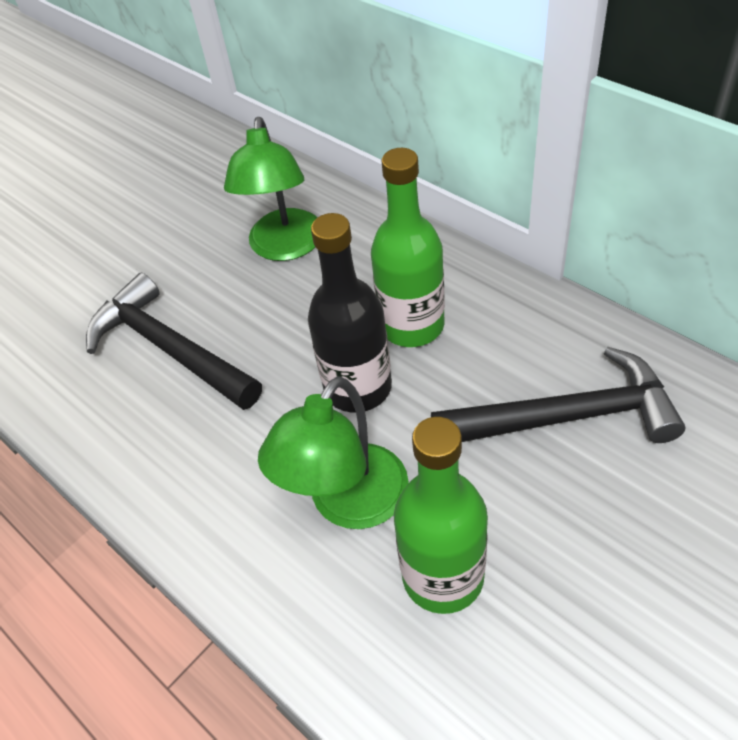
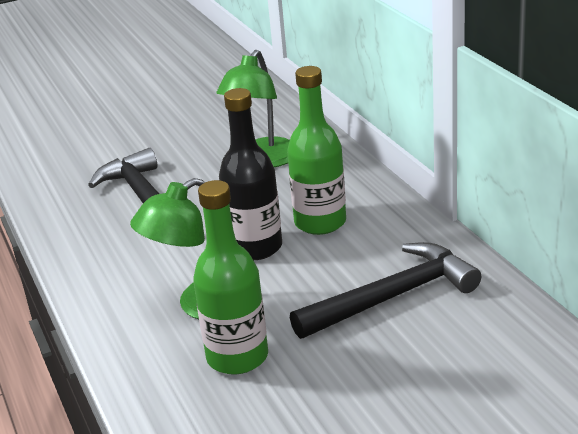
camera: 20 degrees right, 20 degrees down
(566, 416) = (392, 297): black hammer -> black hammer turned 45 degrees counterclockwise

